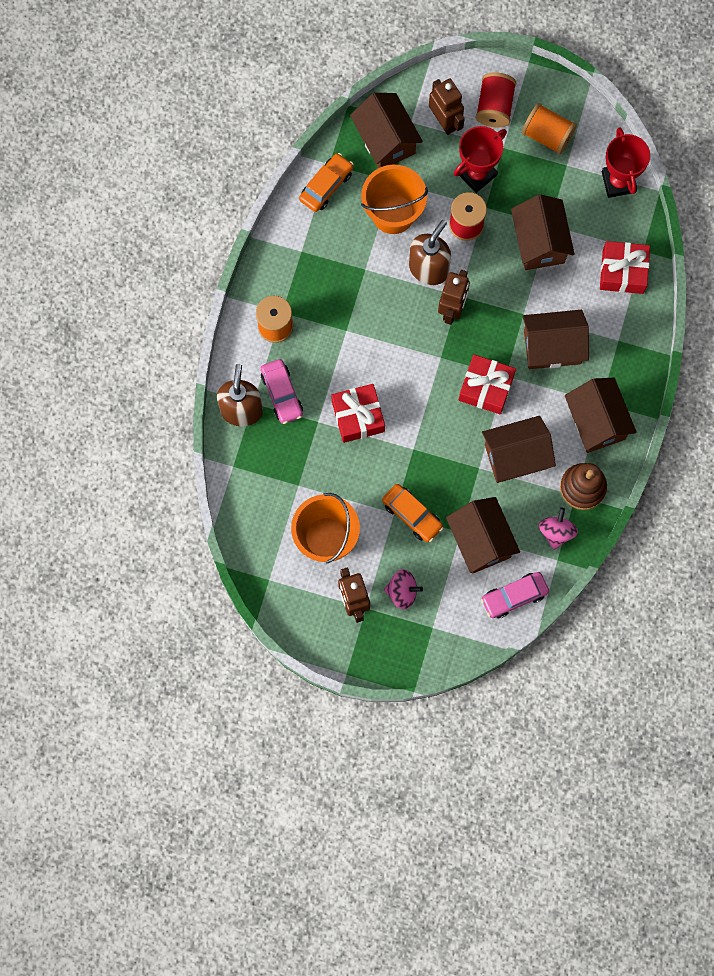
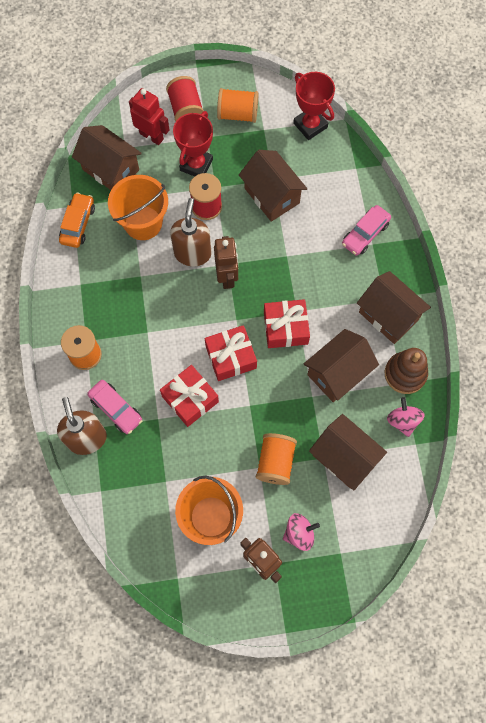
camera: 25 degrees left, 5 degrees down
(412, 515) = (275, 462): orange car -> orange spool
(445, 121) = (151, 136): brown robot -> red robot
(514, 596) = (396, 492): pink car -> pink car (365, 234)
(552, 347) = (323, 272): brown house -> none
(623, 271) = (348, 190): red gift -> red gift (231, 357)

